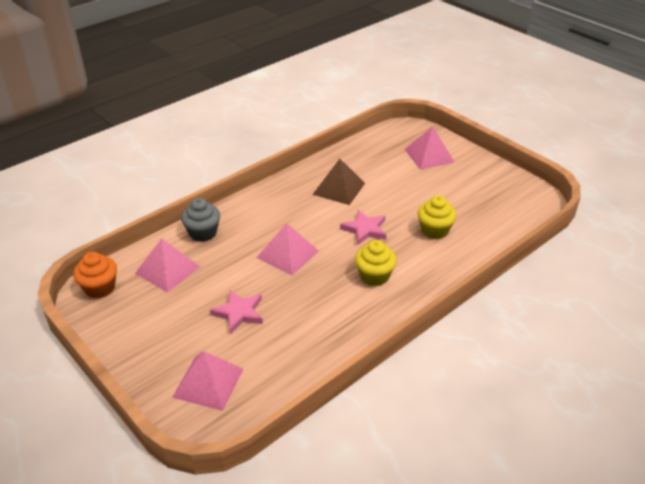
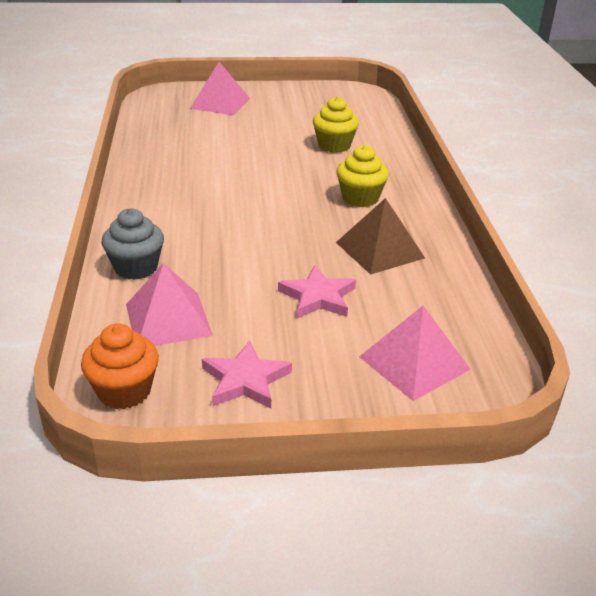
camera: 55 degrees left, 5 degrees down
(287, 254) = (258, 229): pink pyramid -> none
(339, 188) = (195, 161): brown pyramid -> brown pyramid (380, 250)
(365, 229) = (282, 175): pink star -> pink star (245, 380)

